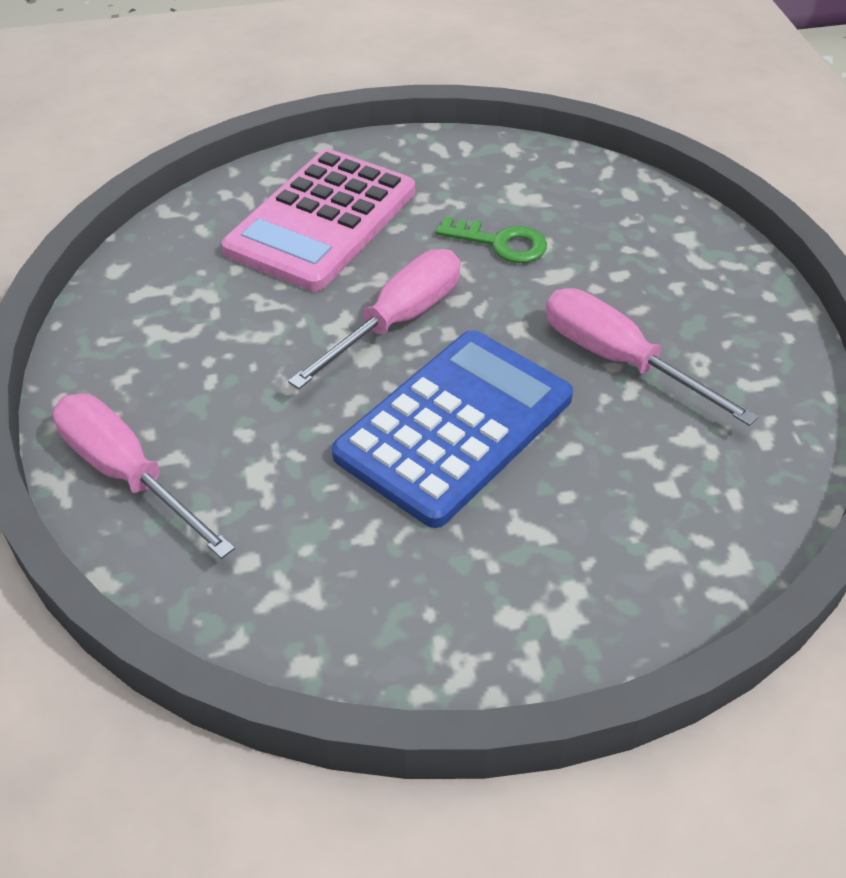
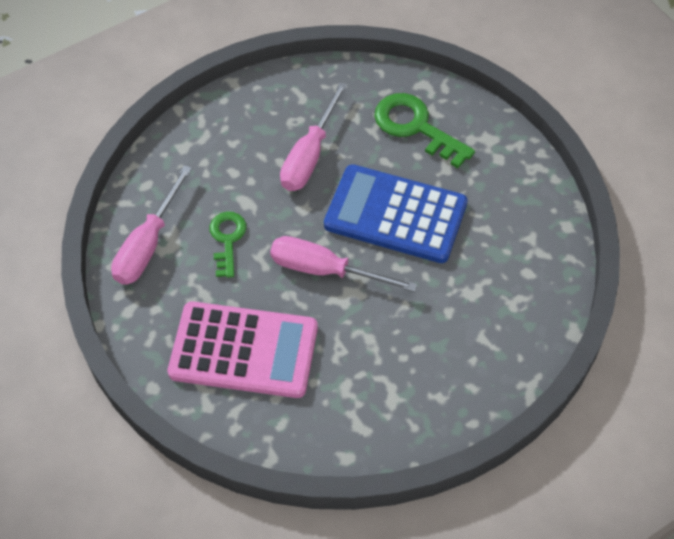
camera: 110 degrees left, 10 degrees up
(127, 474) = (506, 354): pink screwdriver -> pink screwdriver (148, 244)
(633, 514) = (416, 127): none -> green key

